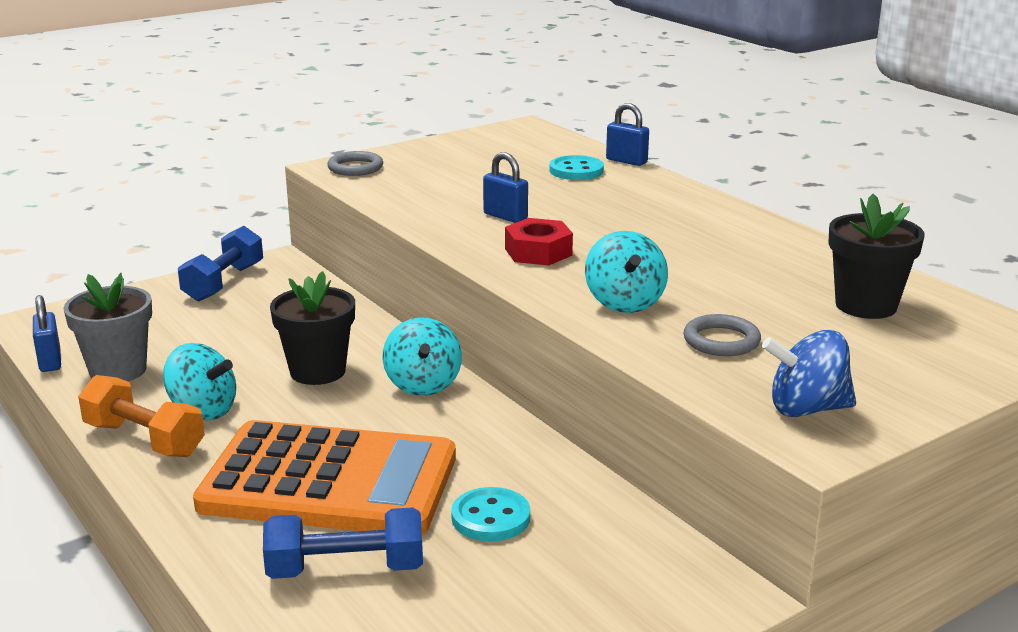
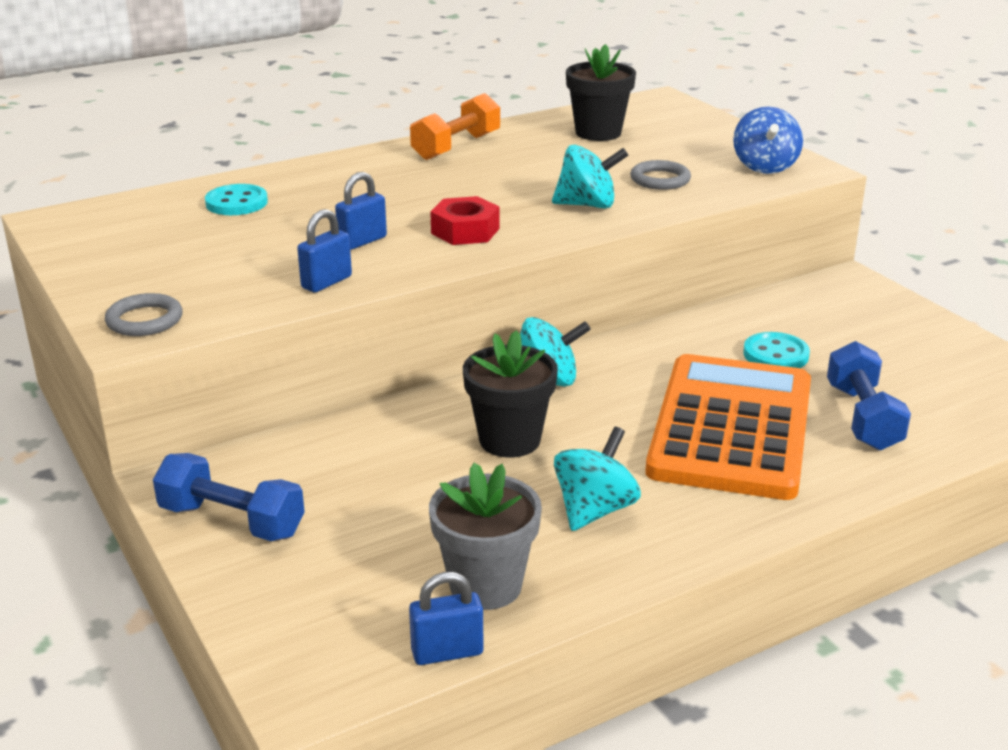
camera: 85 degrees left, 5 degrees up
(144, 440) = (659, 545): orange dumbbell -> orange dumbbell (456, 147)
(626, 161) = (220, 179): blue padlock -> blue padlock (326, 282)

